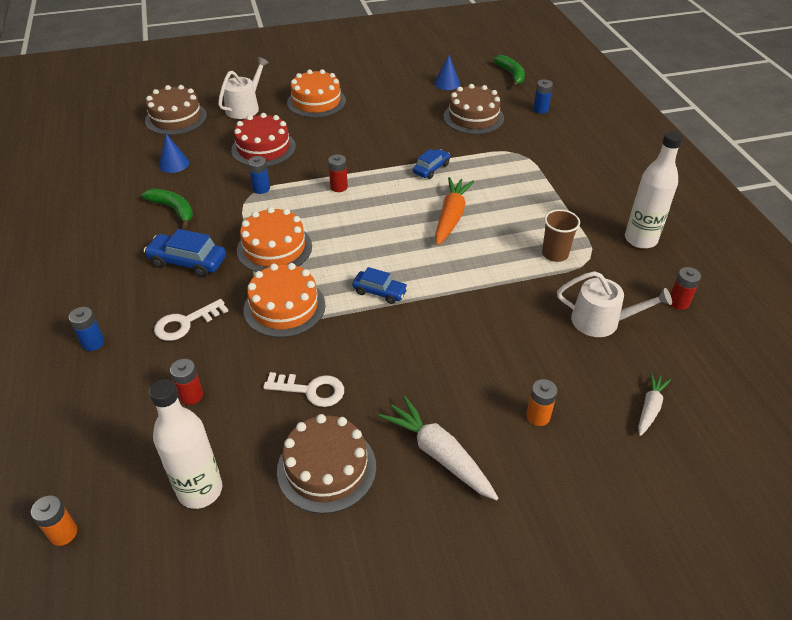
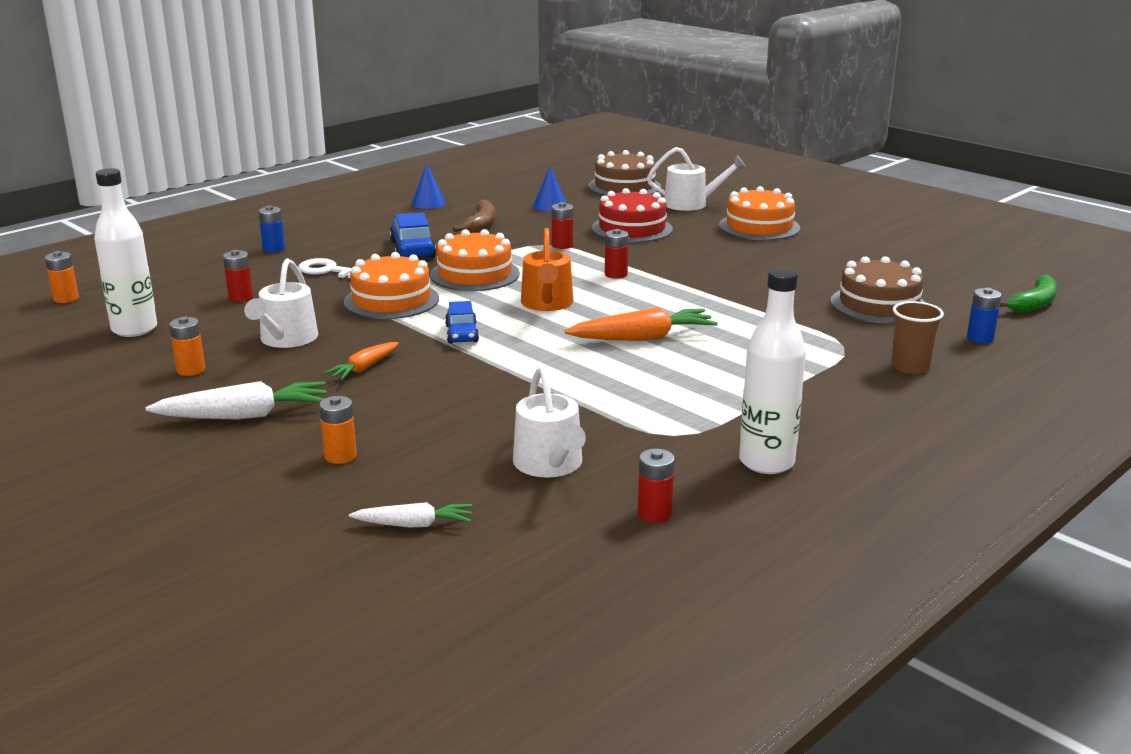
camera: 60 degrees right, 20 degrees down
(173, 209) = (481, 224): green banana -> brown banana
(261, 188) = (562, 245): blue battery -> red battery
(311, 390) = (286, 339): white key -> white watering can
(326, 468) = (191, 370): brown cake -> orange battery
(361, 234) = (547, 304): none -> orange watering can
(401, 361) = (364, 368): none -> orange carrot
(431, 169) = (723, 307): blue car -> none
(439, 454) = (243, 416): white carrot -> white carrot turned 60 degrees clockwise
(447, 83) = (930, 274): blue cone -> blue cone (428, 203)
(555, 254) = (652, 410): brown cup -> brown cup (910, 367)

